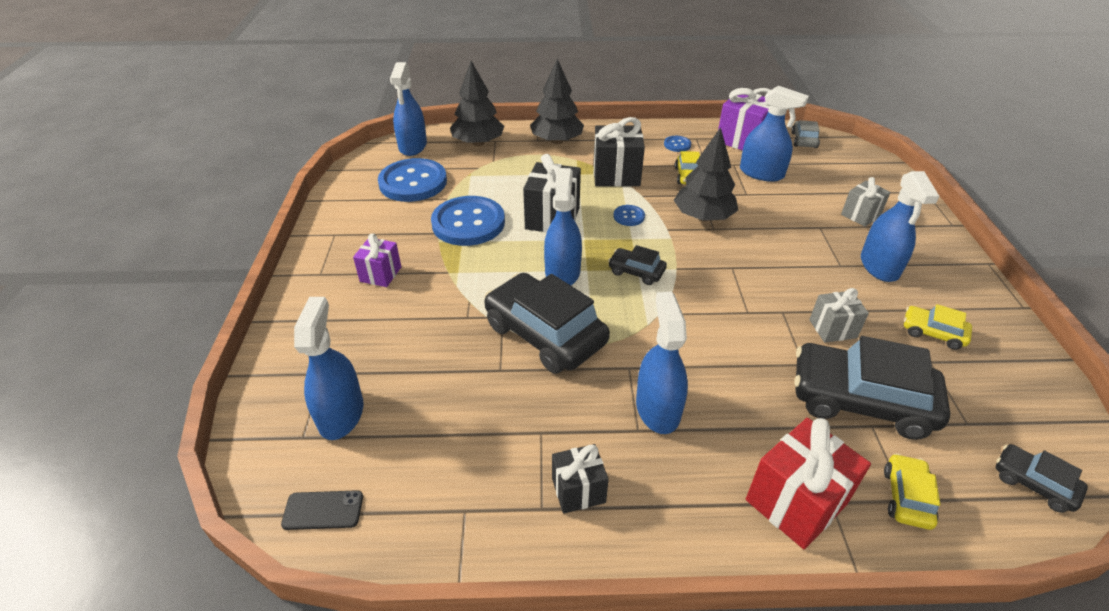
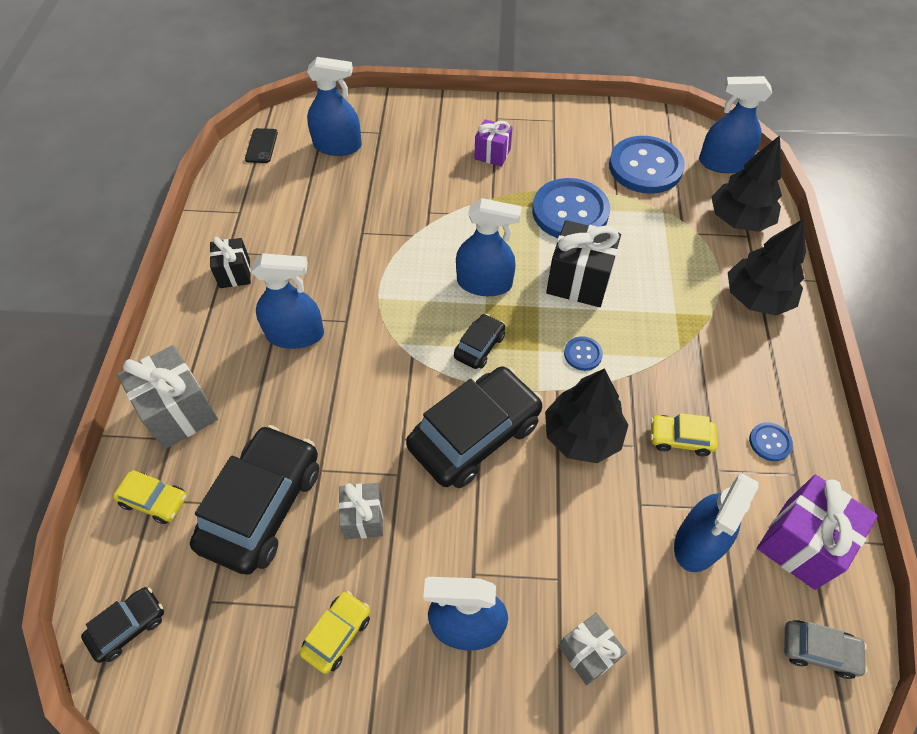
camera: 95 degrees right, 15 degrees up
(545, 334) = (398, 264): black car -> black car (475, 435)
(616, 175) = (677, 354): black gift -> none
(796, 502) = (179, 412): red gift -> grey gift

